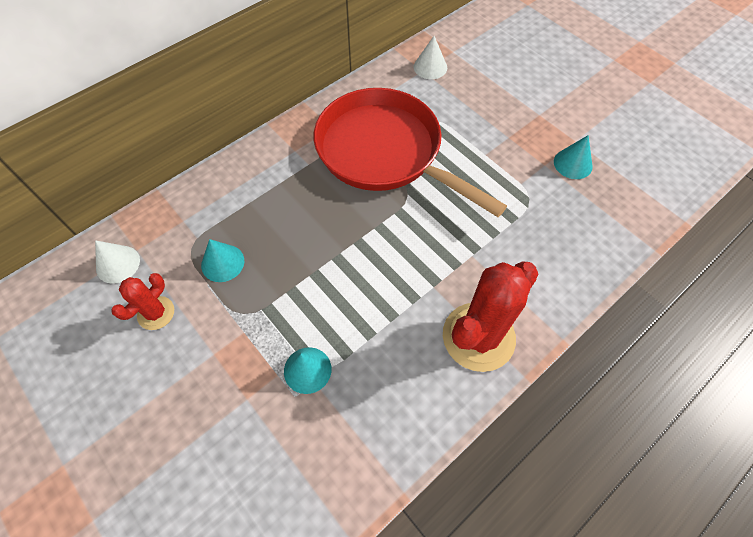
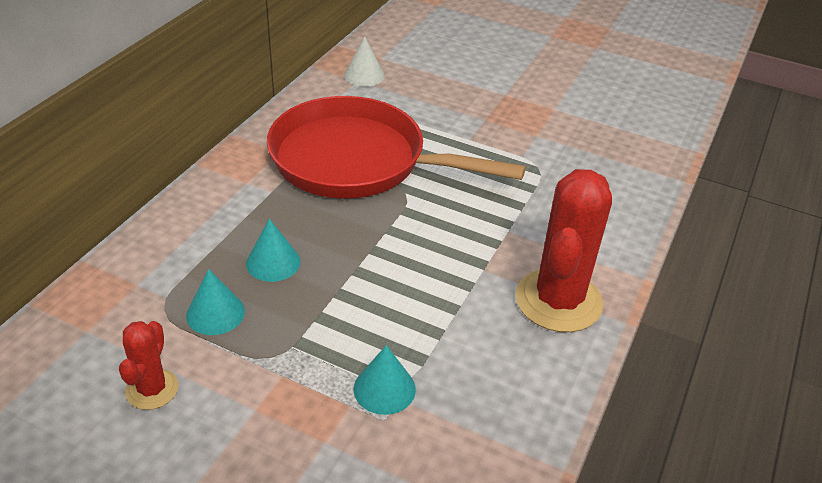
camera: 25 degrees left, 20 degrees down
(118, 264) = (67, 352): white cone -> none
(573, 164) = (563, 128): turquoise cone -> turquoise cone (273, 262)

